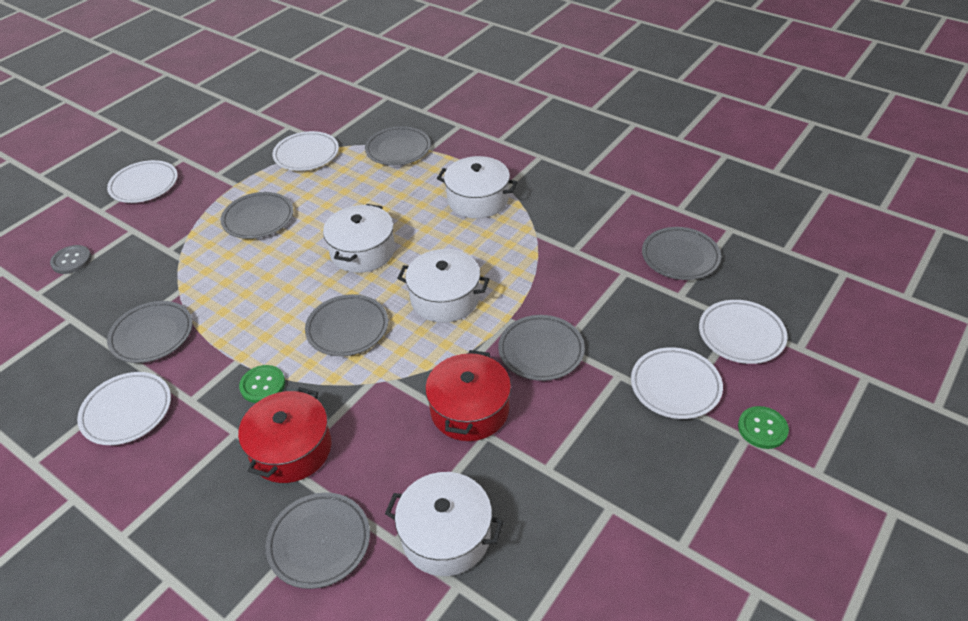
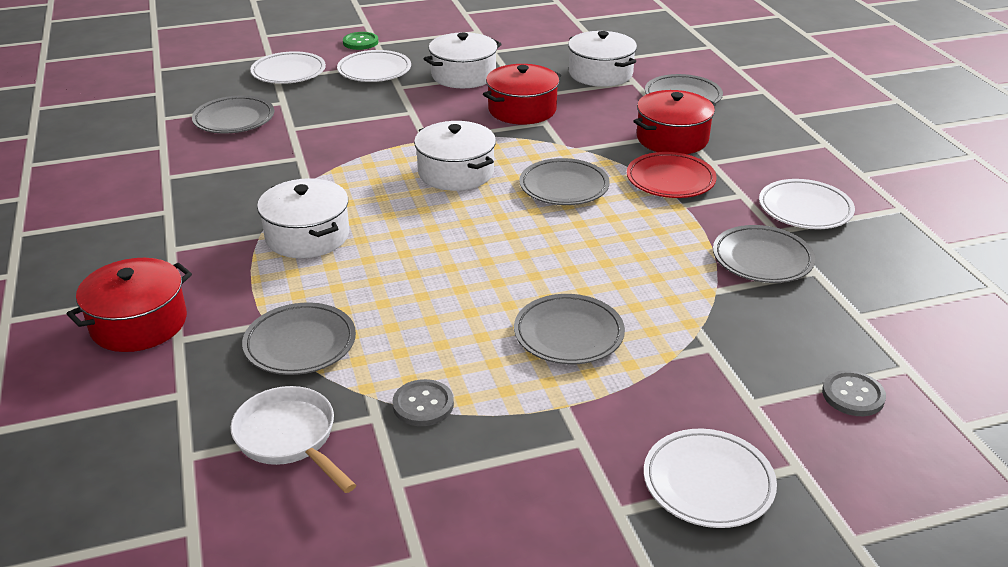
camera: 145 degrees left, 10 degrees down
(262, 385) = (670, 180): green button -> red plate
(306, 155) = (423, 404): white plate -> grey button
(352, 119) = (290, 438): none -> white pan
(362, 251) = (484, 241): white pot -> white pot (463, 75)
(489, 121) = (139, 323): none -> red pot
(541, 351) = (430, 116): grey plate -> none

